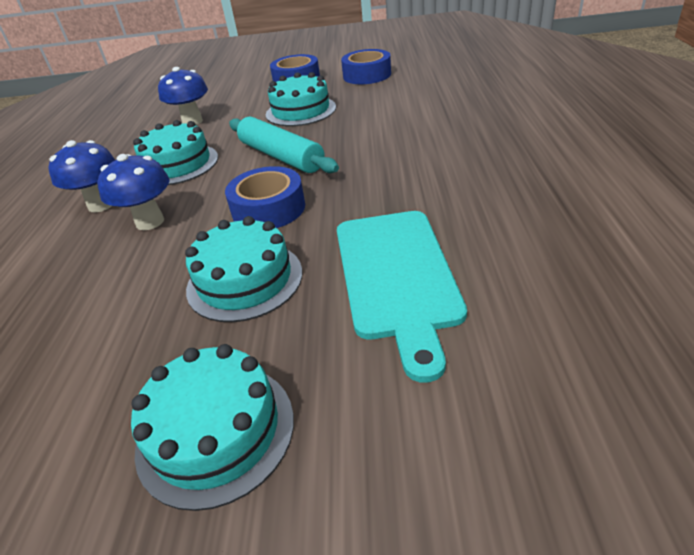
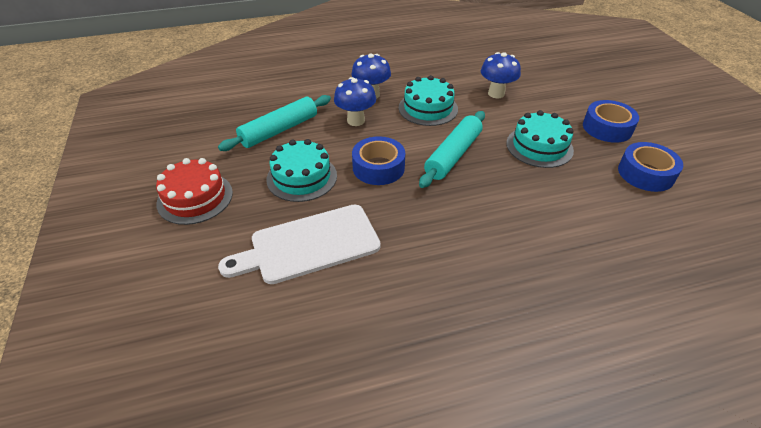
camera: 70 degrees right, 5 degrees up
(99, 305) = (279, 130): none -> turquoise rolling pin
(216, 431) = (195, 198): turquoise cake -> red cake
(396, 276) = (309, 245): turquoise cutting board -> white cutting board

